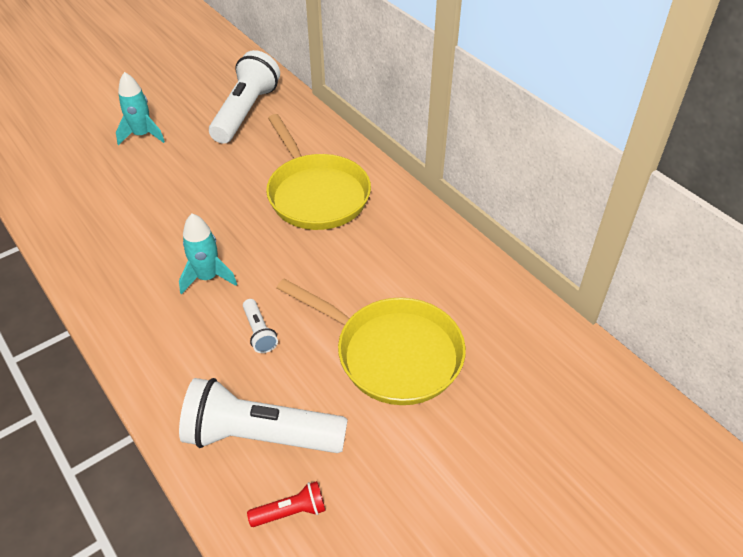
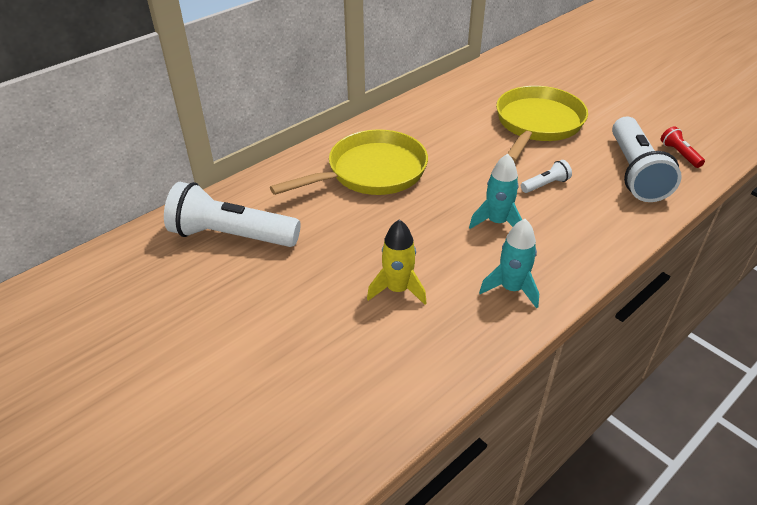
camera: 95 degrees left, 5 degrees down
(142, 135) = (274, 319): turquoise rocket -> turquoise rocket (511, 289)
(144, 199) = (397, 289): none -> yellow rocket

